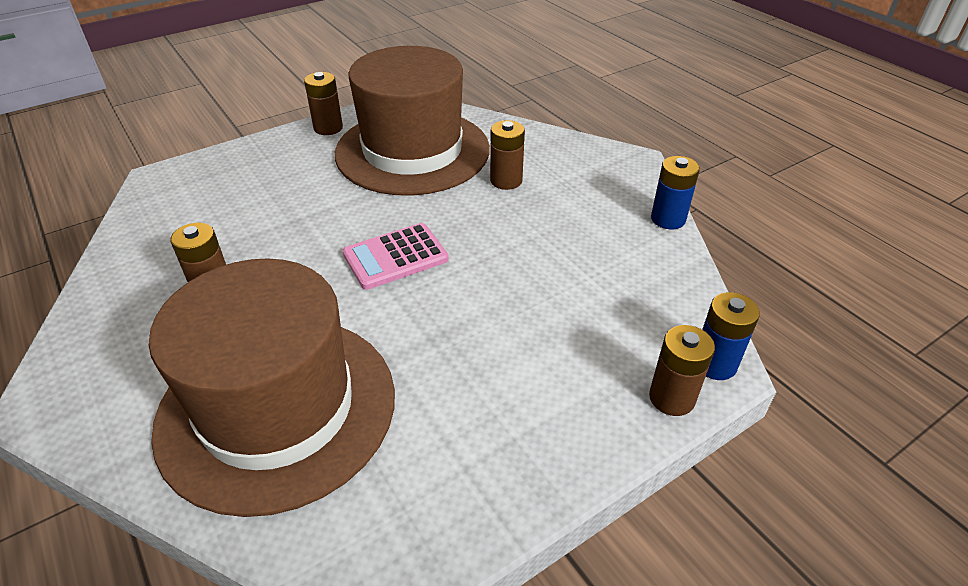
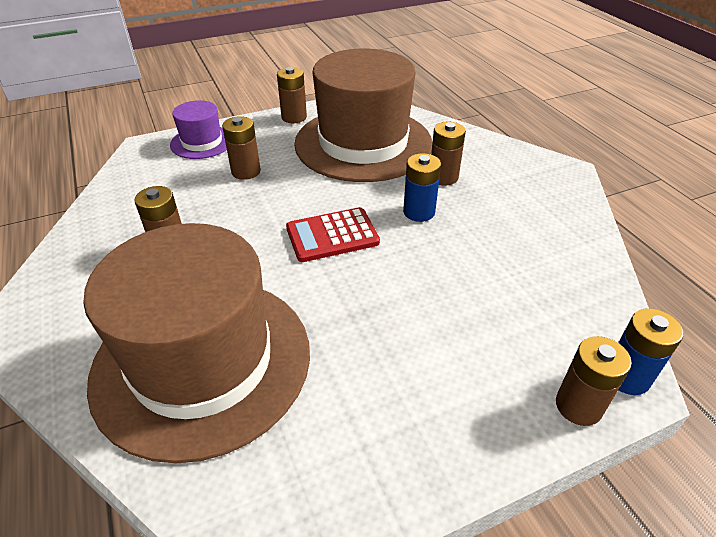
camera: 10 degrees right, 0 degrees up
(225, 167) = (202, 142): none -> purple hat
(284, 196) = (246, 171): none -> brown battery
(395, 257) = (332, 235): pink calculator -> red calculator
(668, 219) = (594, 228): blue battery -> blue battery (419, 212)

